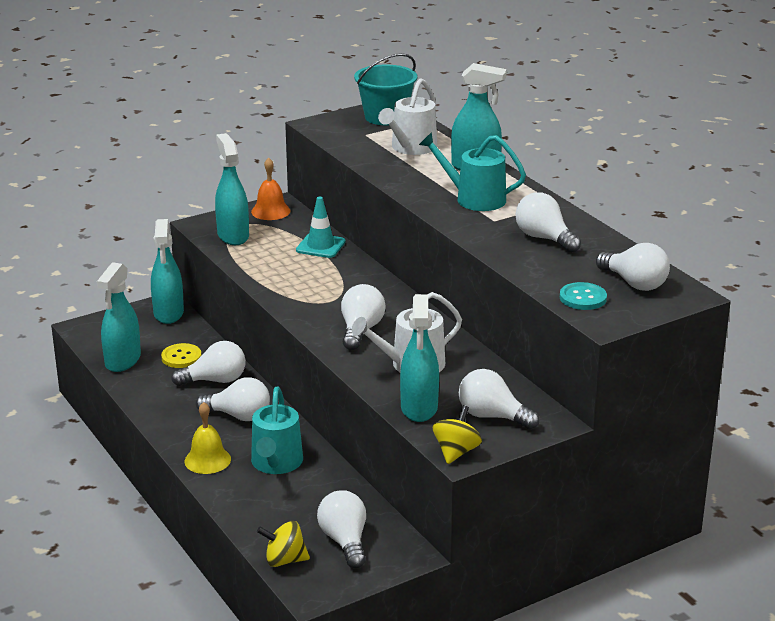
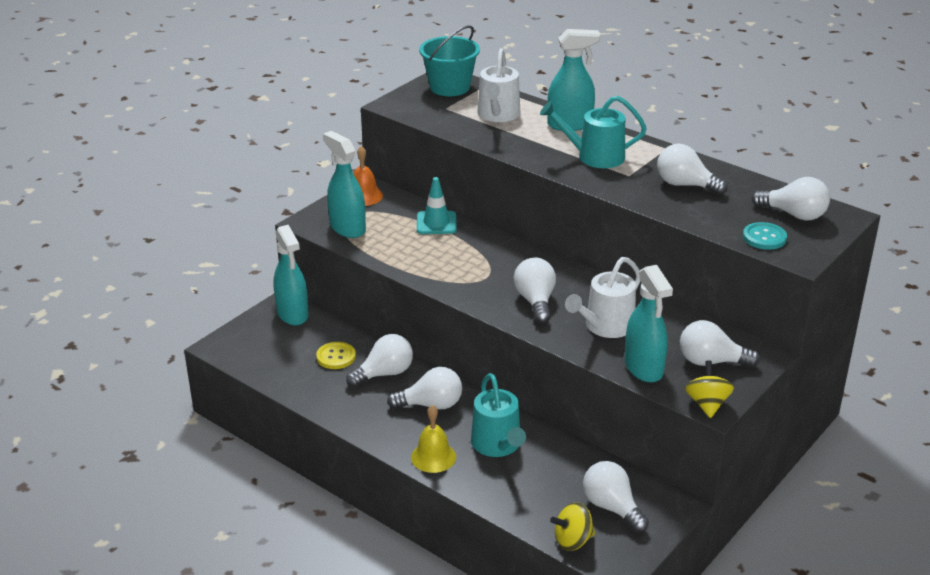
camera: 20 degrees left, 5 degrees up
(123, 361) = (282, 373): turquoise spray bottle -> none

